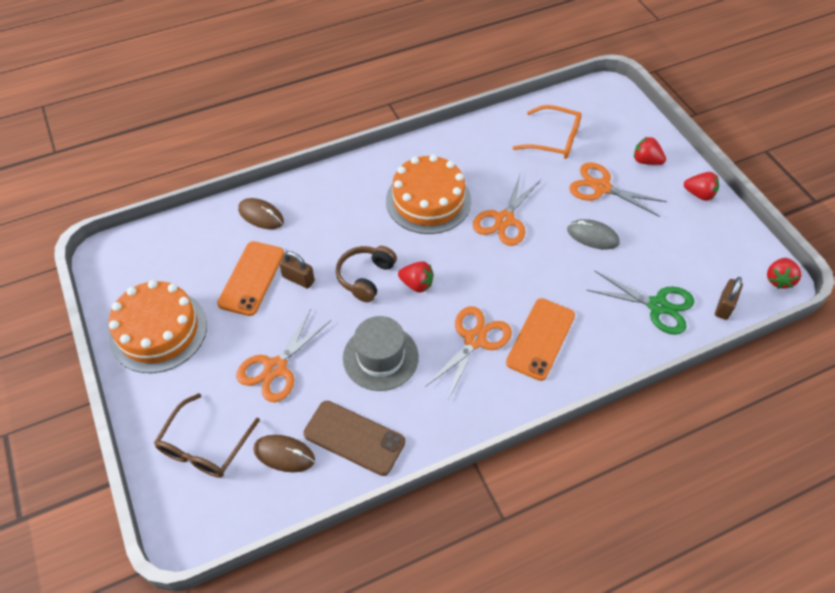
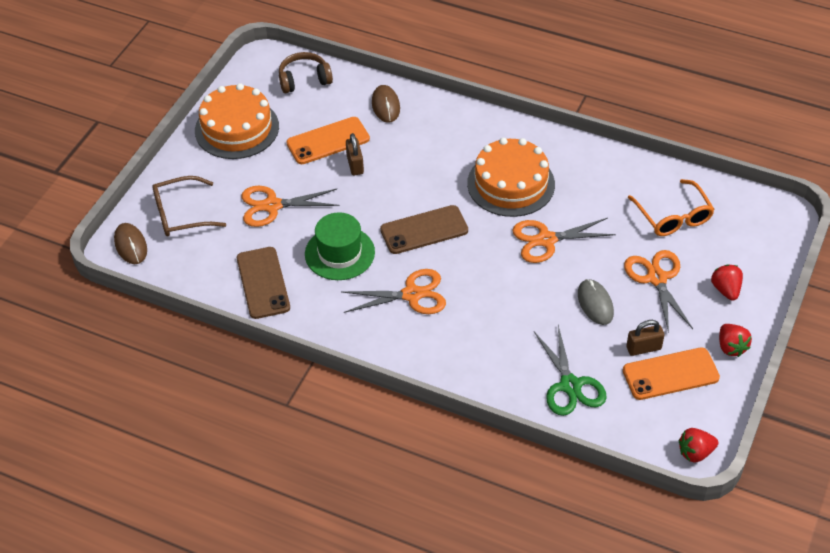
camera: 50 degrees right, 5 degrees down
(284, 454) = (215, 256): brown mouse -> brown mouse (131, 245)
(366, 277) = (398, 198): brown headphones -> brown headphones (304, 80)
(380, 357) = (339, 253): grey hat -> green hat
(416, 284) = (424, 230): red strawberry -> brown phone
(540, 339) = (455, 332): orange phone -> orange phone (670, 374)
(724, 306) = (620, 429): brown padlock -> brown padlock (643, 348)

